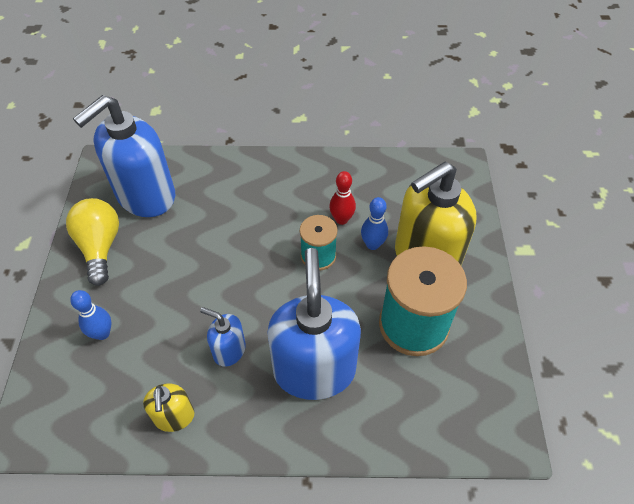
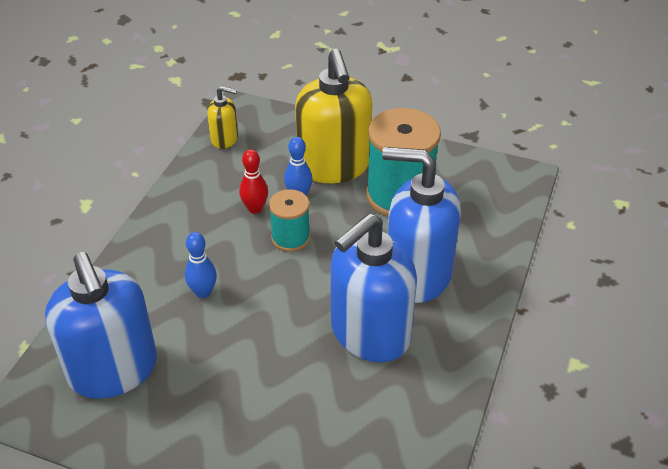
camera: 70 degrees left, 10 degrees down
(100, 247) = (168, 430): yellow light bulb -> none
(102, 333) = (298, 445): blue bowling pin -> blue bowling pin (203, 292)
(174, 417) = (427, 394): yellow soap dispenser -> yellow soap dispenser (225, 139)
(229, 350) = (369, 334): blue soap dispenser -> blue soap dispenser, size x2.10

